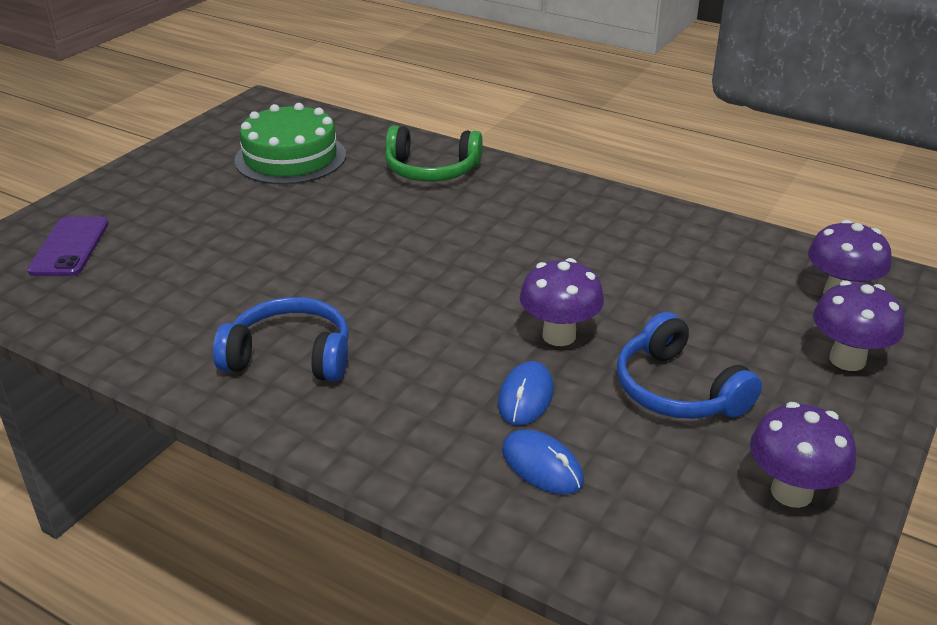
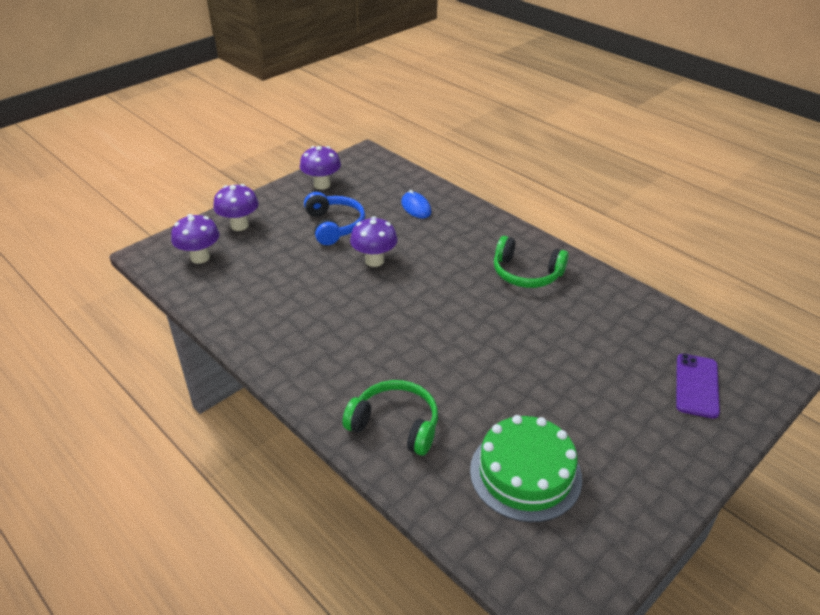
camera: 165 degrees left, 5 degrees up
(290, 356) = (526, 273): blue headphones -> green headphones
(525, 397) = (408, 234): blue mouse -> none

